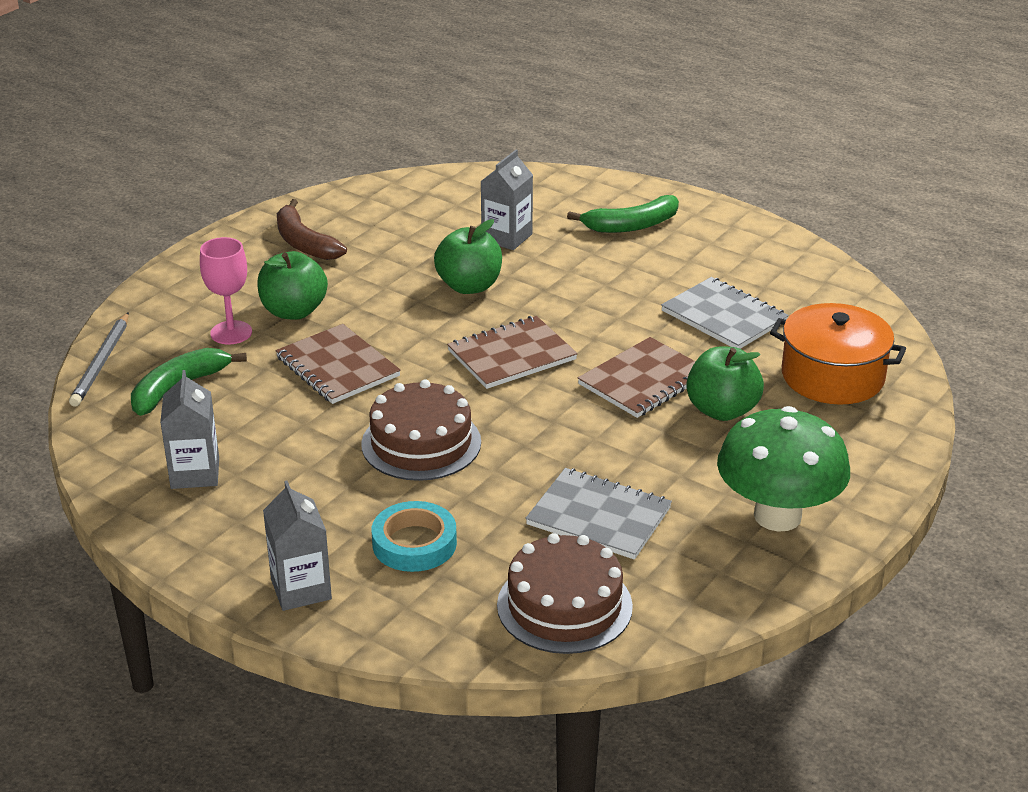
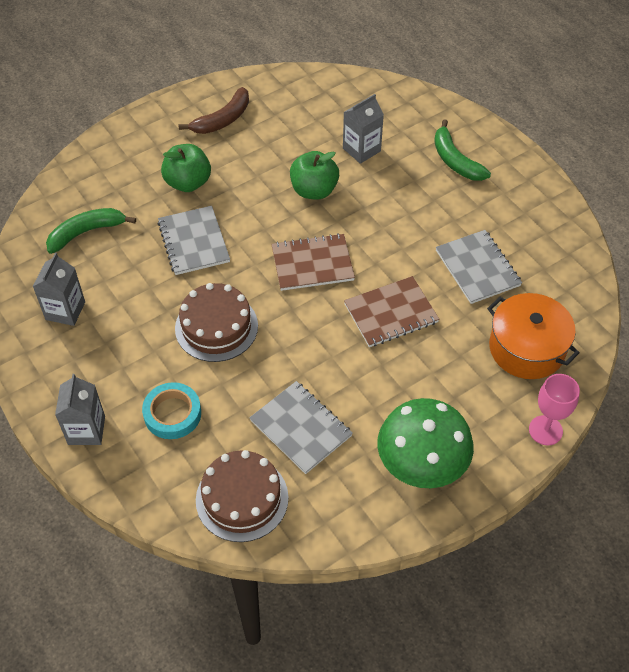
camera: 20 degrees right, 20 degrees up
(102, 362) = (49, 196): grey pencil -> none
(231, 333) = (140, 191): pink goblet -> pink goblet (545, 430)
(304, 243) = (223, 119): brown banana -> brown banana turned 120 degrees counterclockwise
(337, 367) = (193, 242): brown notebook -> grey notebook
(631, 225) = (455, 160): green banana -> green banana turned 60 degrees clockwise
(722, 410) = (431, 357): green apple -> none

